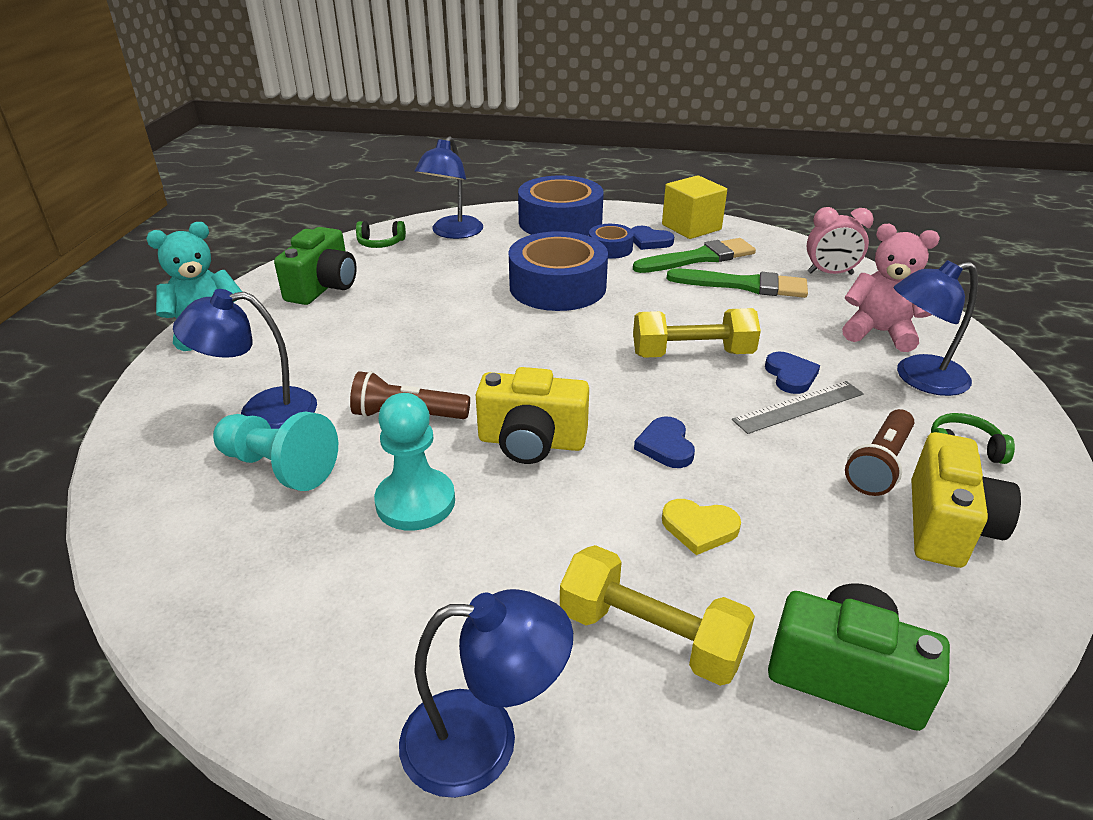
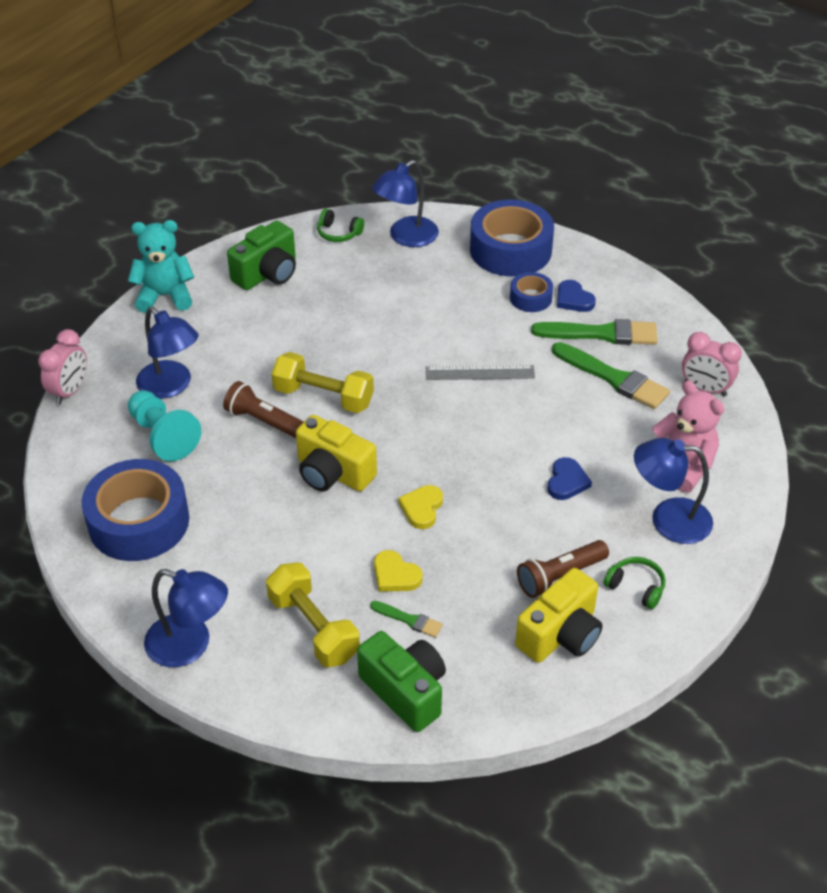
camera: 25 degrees right, 10 degrees up
(114, 454) = (70, 391): none -> pink clock
(262, 412) = (171, 386): blue lamp -> blue lamp turned 150 degrees counterclockwise
(415, 502) = (232, 492): turquoise pawn -> none
(557, 286) = (453, 330): blue tape -> blue tape (139, 521)
(666, 446) = (422, 508): blue heart -> yellow heart
(691, 227) = (627, 292): yellow cube -> none
(692, 354) = (507, 435): yellow dumbbell -> yellow dumbbell (323, 397)
(763, 576) = (409, 620): none -> green brush
(799, 407) = (546, 511): grey ruler -> grey ruler (480, 373)

